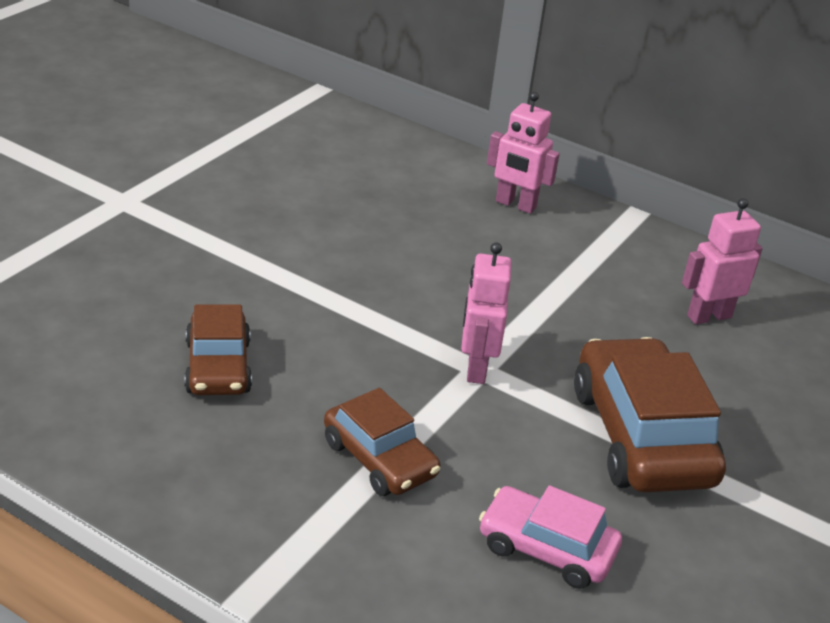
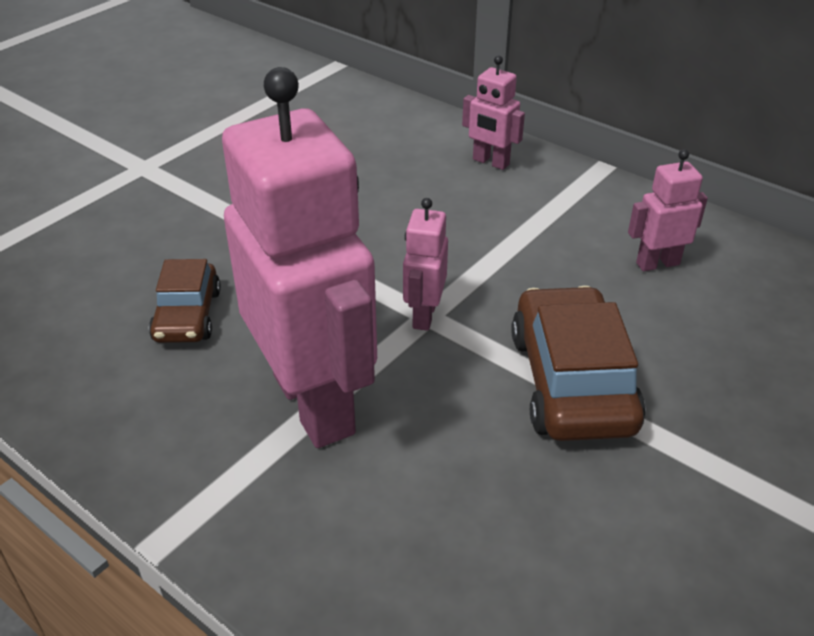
camera: 10 degrees right, 5 degrees up
(379, 459) = (315, 403): brown car -> pink robot
(546, 549) = (457, 496): pink car -> none

